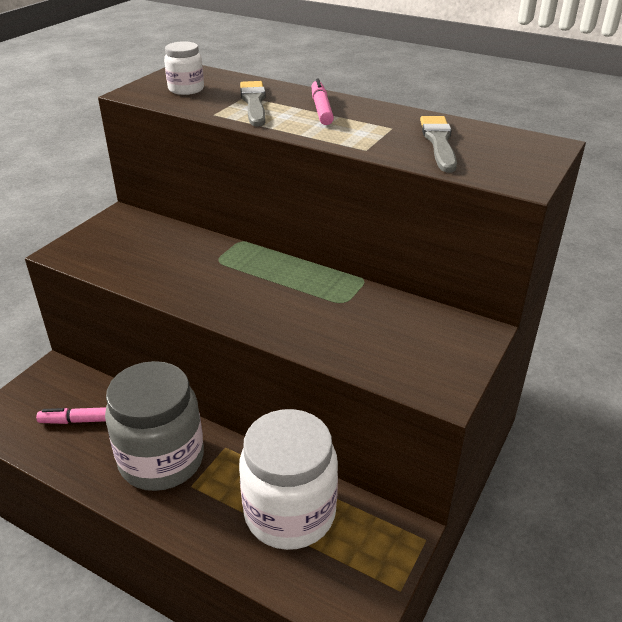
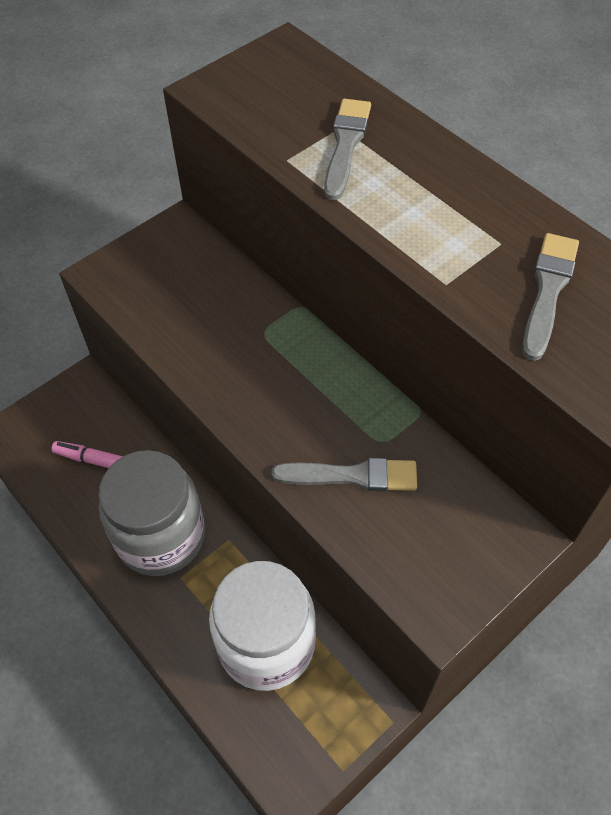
camera: 20 degrees right, 20 degrees up
(186, 89) = (272, 95): white jar -> none
(321, 109) = (426, 179): pink marker -> none
(330, 326) = (352, 476): none -> grey brush

